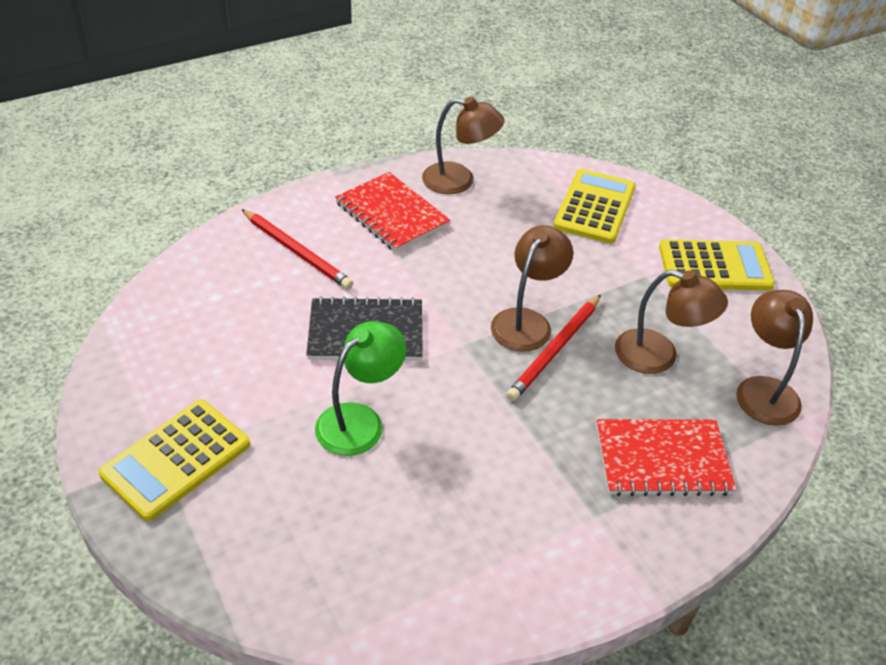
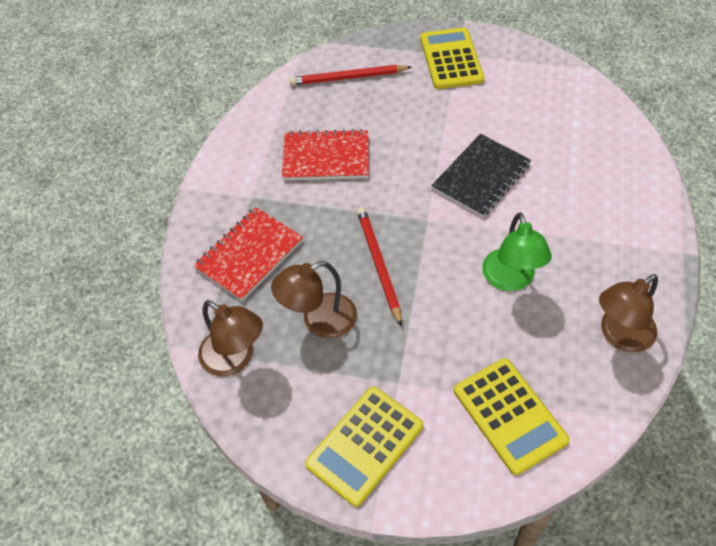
camera: 135 degrees right, 10 degrees up
(297, 251) = (594, 182): red pencil -> red pencil (348, 78)
(360, 421) = (411, 138): green lamp -> green lamp (511, 280)
(391, 214) = (602, 260): red notebook -> red notebook (326, 157)
(527, 321) = (417, 267): brown lamp -> none

